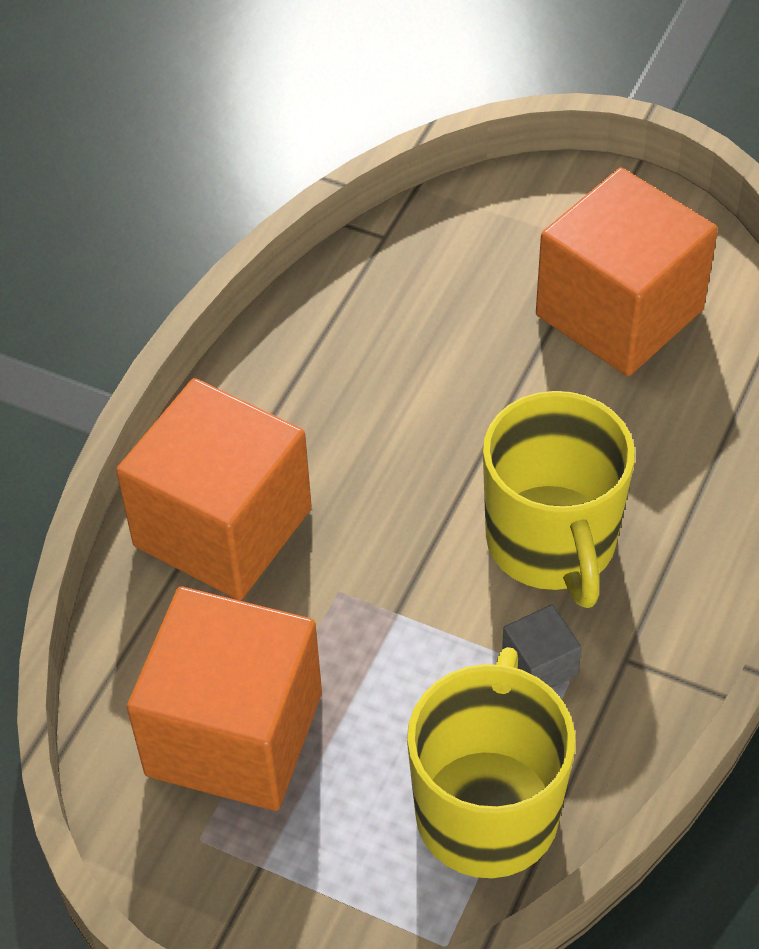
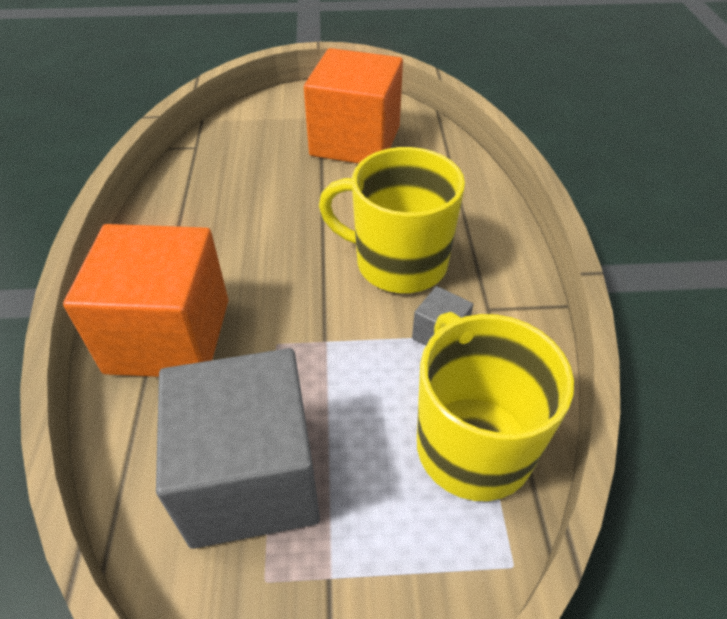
camera: 30 degrees left, 5 degrees down
(234, 733) = (250, 477): orange cube -> grey cube
(552, 543) = (398, 263): yellow mug -> yellow mug turned 150 degrees clockwise

